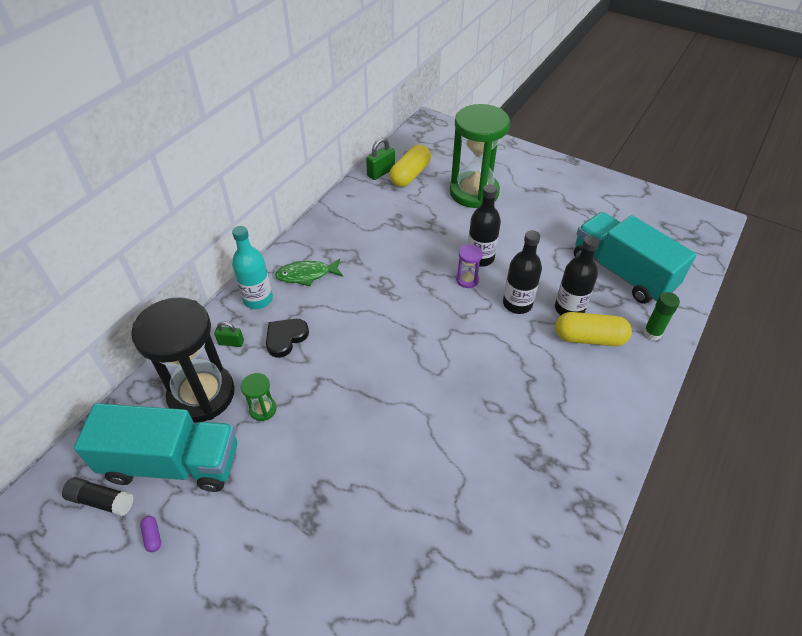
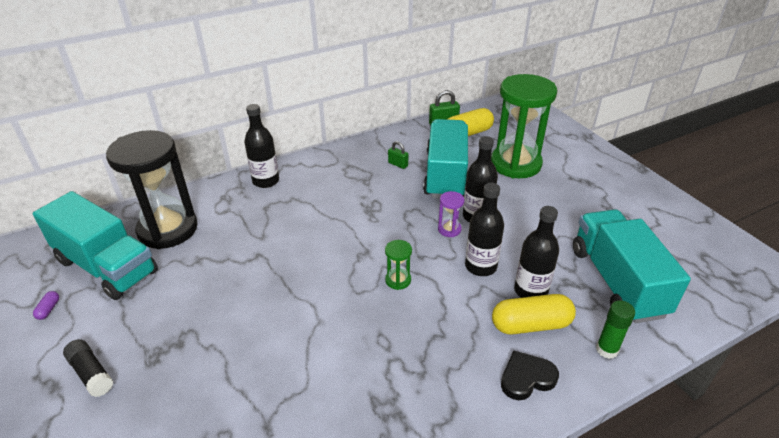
camera: 30 degrees right, 10 degrees down
(101, 500) = (43, 269): black glue stick -> black glue stick (91, 373)
(231, 343) = (220, 203): green padlock -> green padlock (398, 164)
(258, 299) = (266, 181): turquoise bottle -> black bottle
(263, 409) = (199, 258): green hourglass -> green hourglass (398, 280)
(285, 338) = (261, 215): black heart -> black heart (526, 378)
(306, 275) = (317, 177): green fish -> none
(423, 226) = (445, 175): none -> turquoise truck
(589, 338) = (531, 325): yellow capsule -> yellow capsule turned 45 degrees counterclockwise

